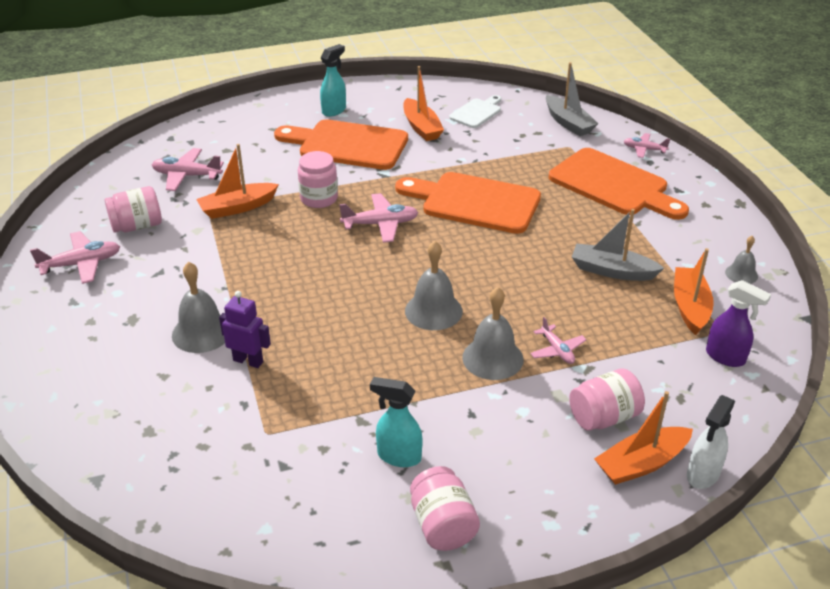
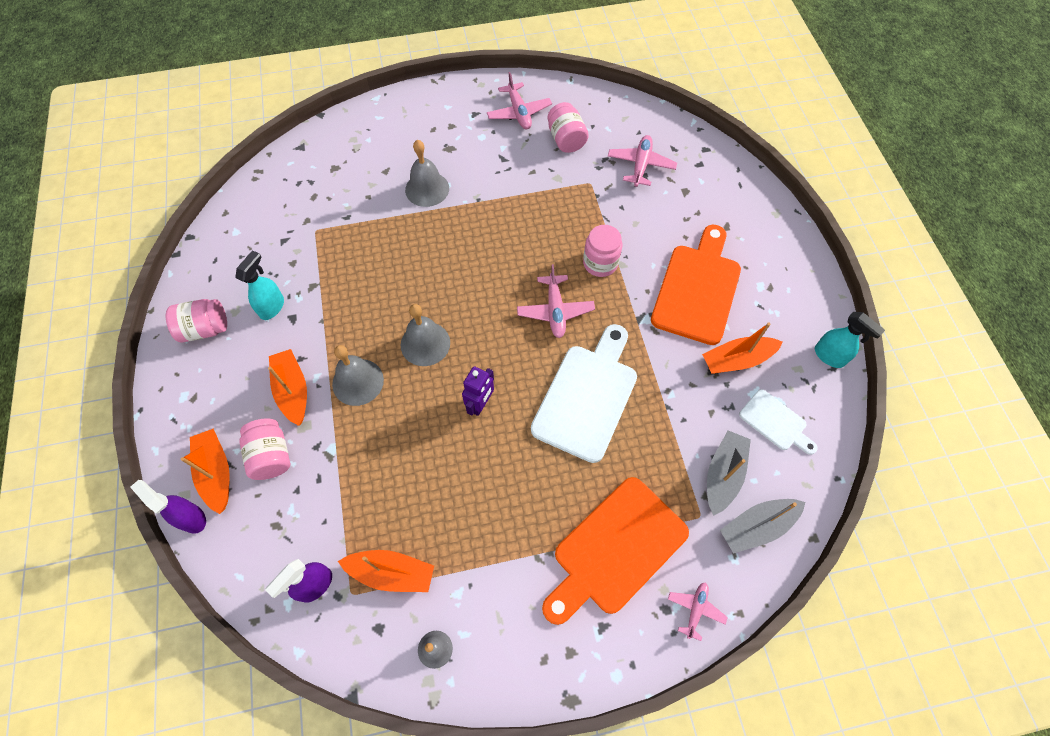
camera: 95 degrees right, 25 degrees up
(237, 207) = (589, 203): orange boat -> orange boat (293, 390)
(248, 361) = (390, 218): purple robot -> purple robot (480, 404)
(334, 110) = (768, 278): turquoise spray bottle -> turquoise spray bottle (829, 356)
(475, 202) = (587, 396): orange cutting board -> white cutting board
(557, 350) = (356, 434): pink plane -> none
(612, 271) = (459, 509): grey boat -> grey boat (723, 474)
(702, 475) = (191, 518): white spray bottle -> purple spray bottle

